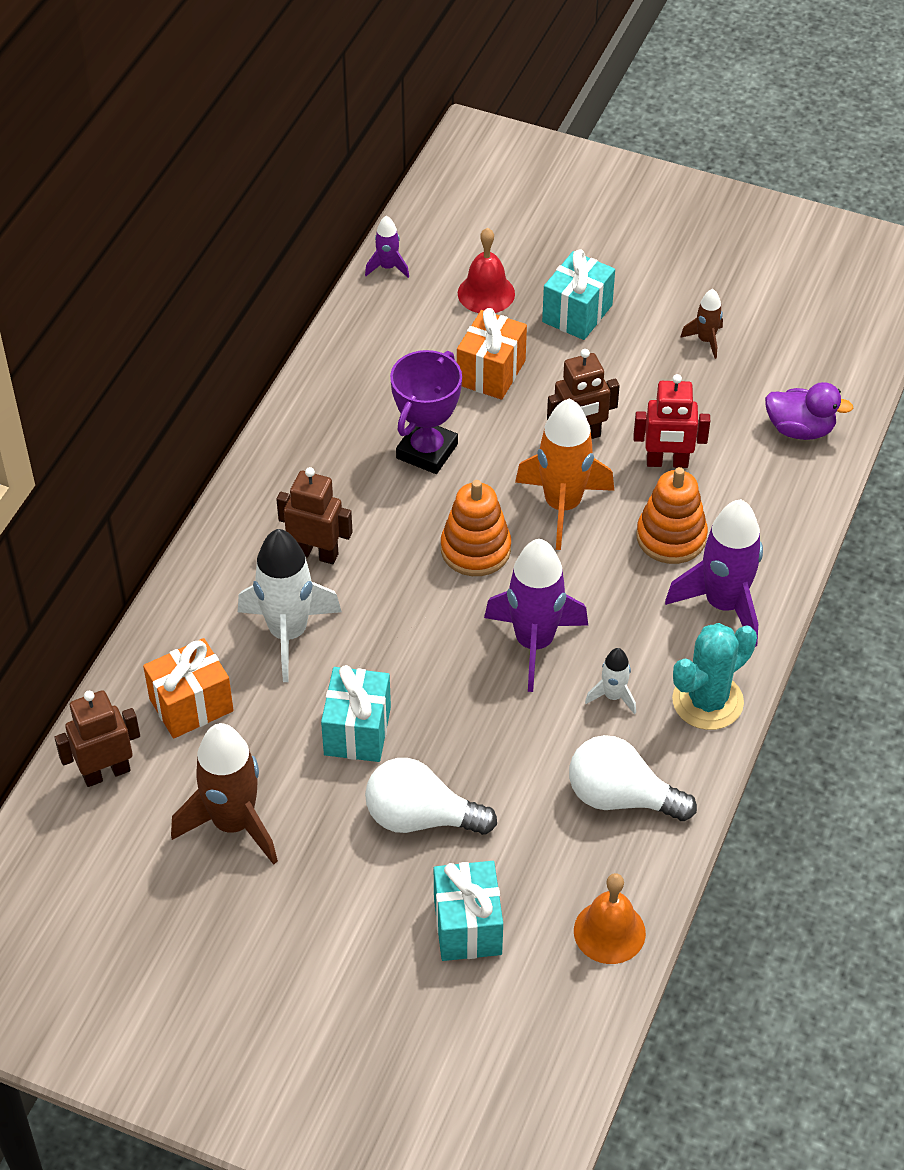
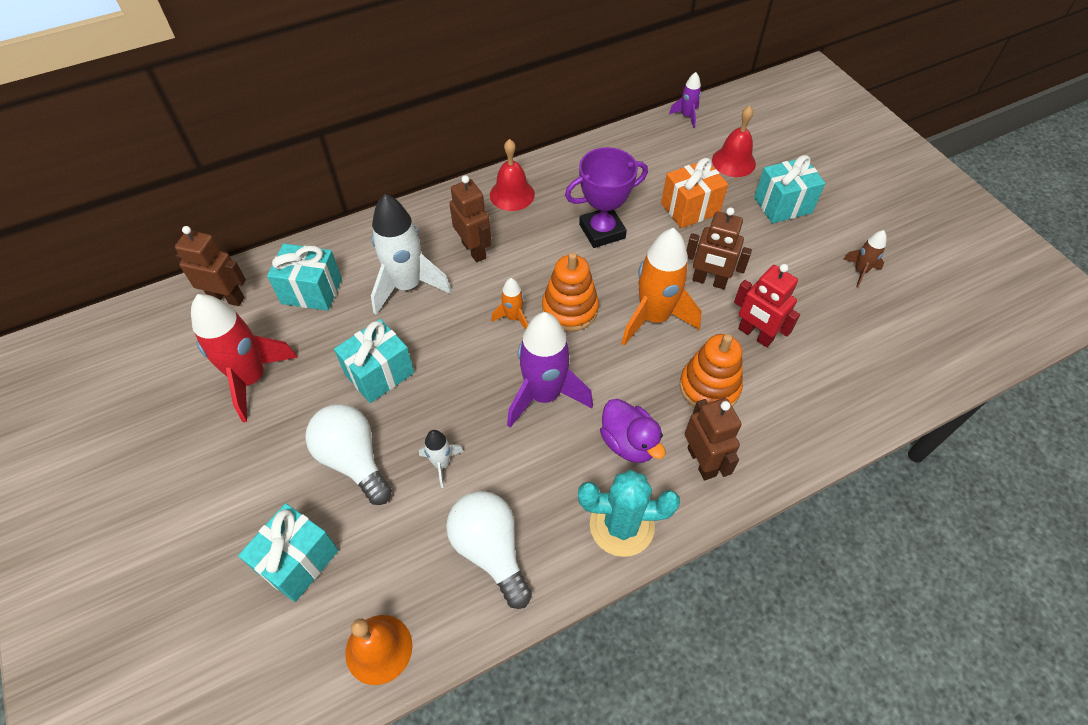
camera: 40 degrees right, 5 degrees up
(191, 705) = (311, 291): orange gift -> turquoise gift
(233, 824) = (251, 379): brown rocket -> red rocket
(291, 470) = (512, 194): none -> red bell
(429, 593) = (513, 318): none -> orange rocket
(613, 696) = (559, 471): white rocket -> white rocket (441, 464)
(723, 605) = (702, 461): purple rocket -> brown robot
(800, 429) = (879, 373): purple duck -> purple duck (629, 443)

